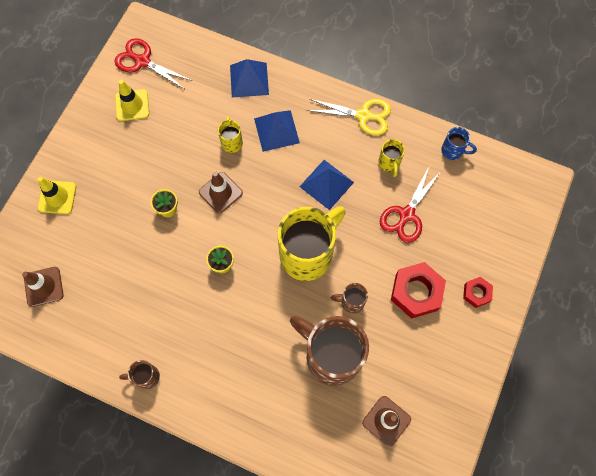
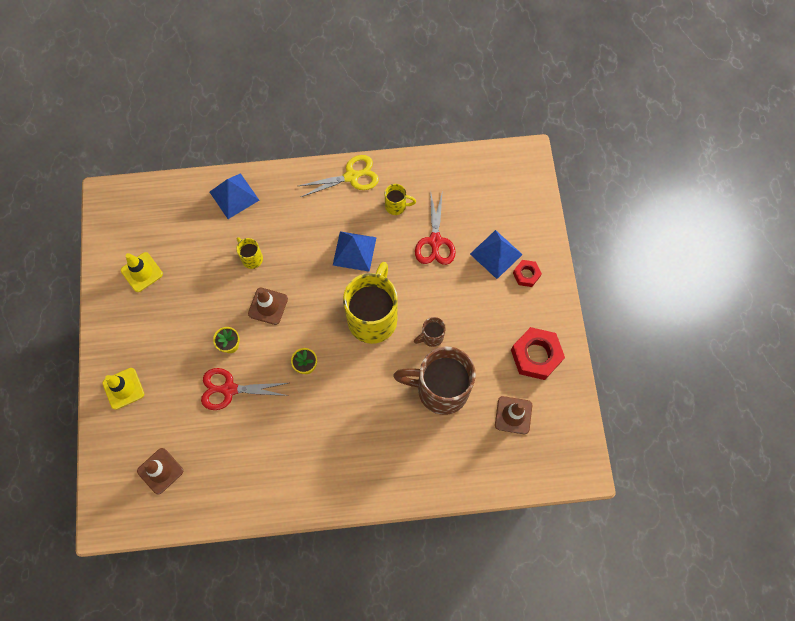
camera: 30 degrees left, 0 degrees up
(142, 61) = (127, 228): red scissors -> red scissors (229, 389)
(146, 377) = (297, 494): brown mug -> none
(276, 130) = (284, 228): blue pyramid -> blue pyramid (496, 254)
(389, 163) = (396, 206): yellow mug -> yellow mug turned 45 degrees counterclockwise
(416, 292) = (478, 300): red nut -> red nut (536, 356)
(453, 151) = (442, 168): blue mug -> none

